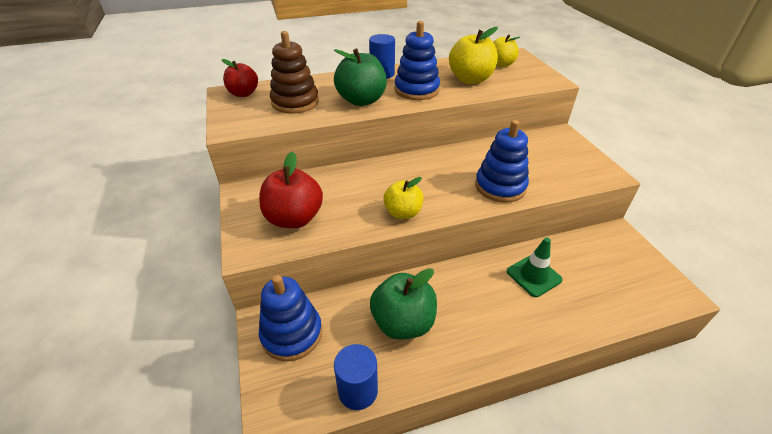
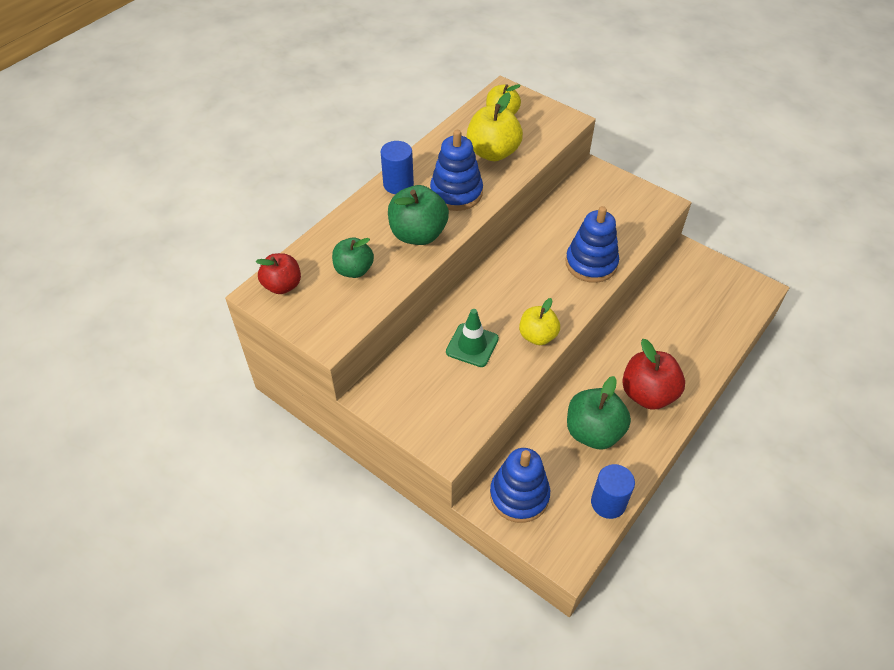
camera: 35 degrees left, 10 degrees up
(294, 218) = (452, 395): red apple -> red apple (648, 394)
(295, 102) = (354, 270): brown stacking toy -> green apple
(533, 275) = (654, 332): green traffic cone -> green traffic cone (472, 345)

